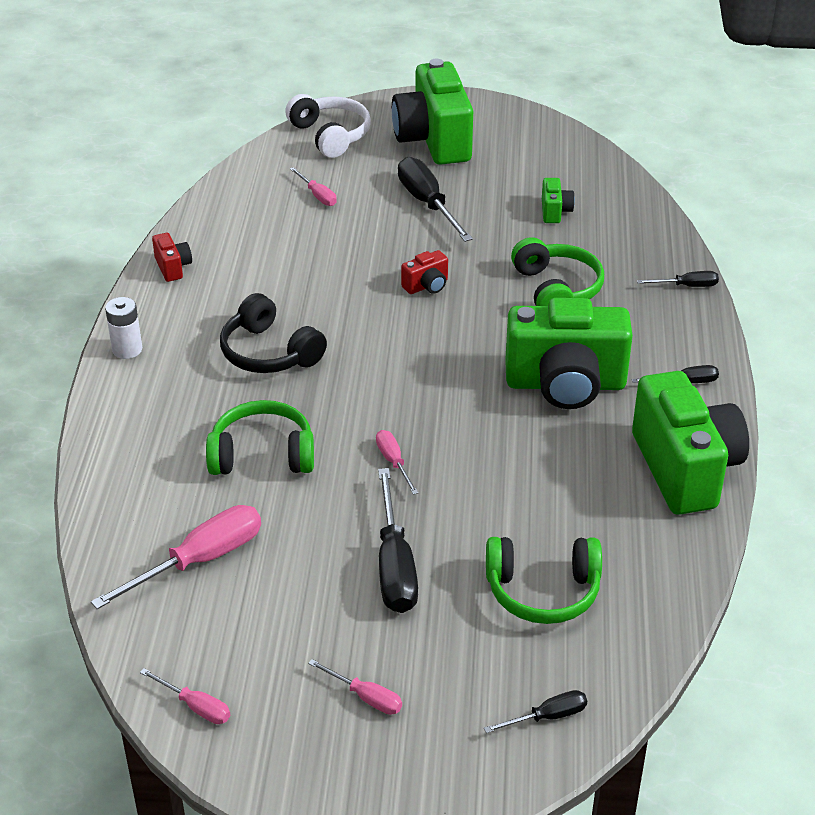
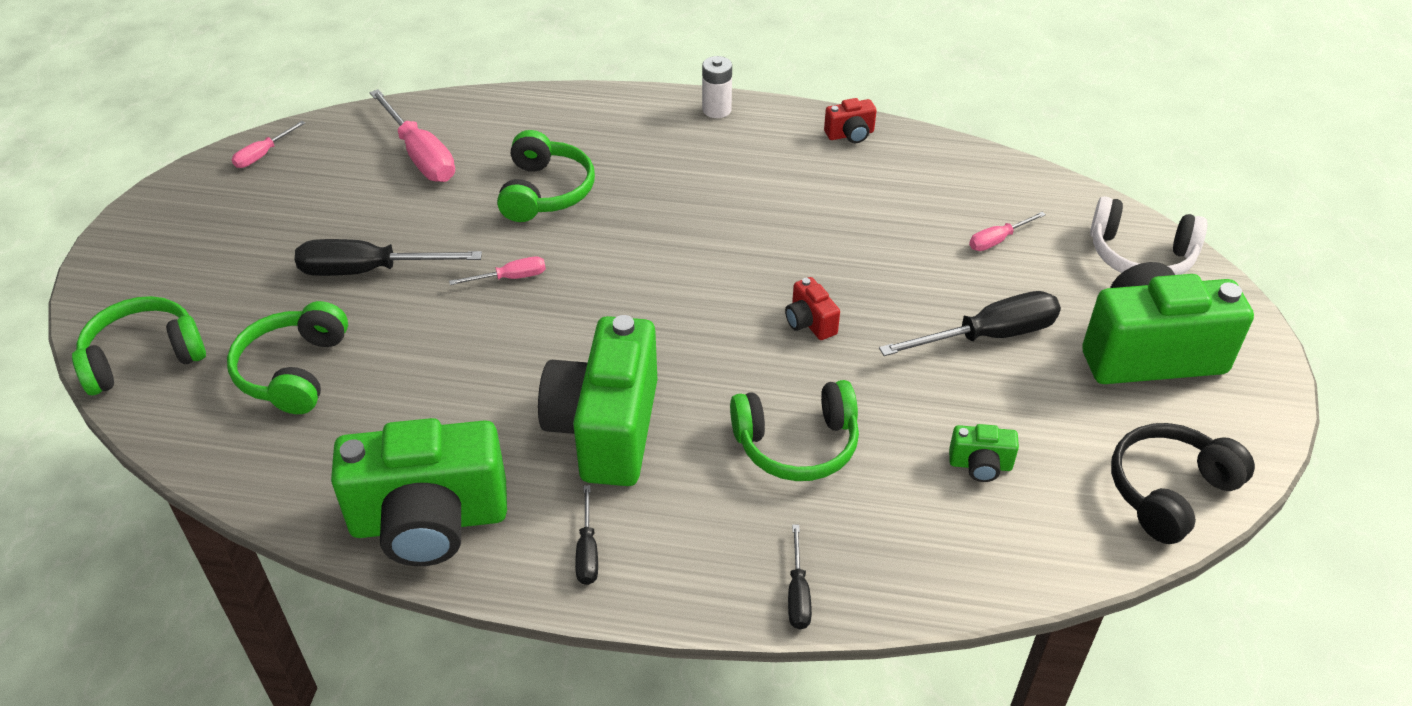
camera: 95 degrees right, 5 degrees up
(269, 353) = (699, 198): black headphones -> black headphones (1169, 491)
(330, 135) = (1140, 256): white headphones -> white headphones turned 45 degrees clockwise
(366, 697) = (225, 245): pink screwdriver -> none
(547, 717) = (144, 357): black screwdriver -> green headphones

